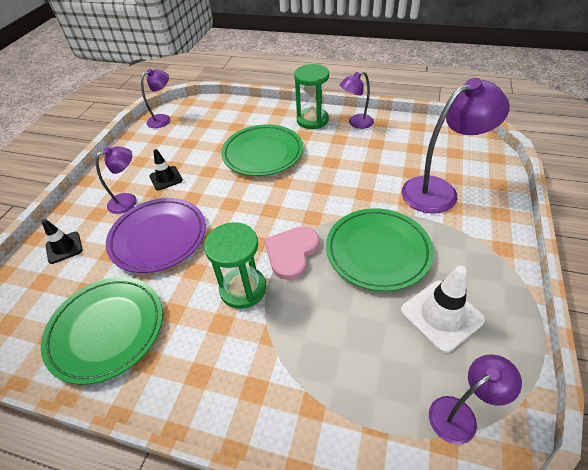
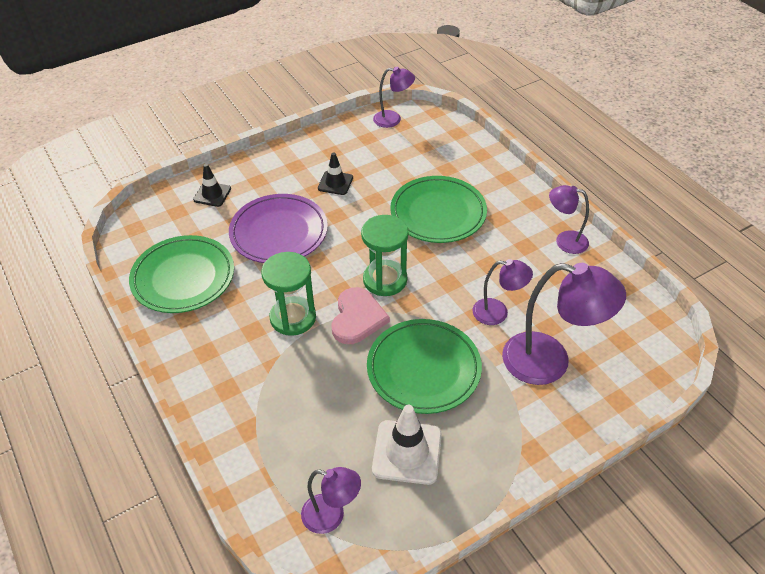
camera: 40 degrees right, 0 degrees up
(128, 201) = (289, 184): purple lamp -> purple lamp (498, 313)
(291, 252) = (357, 318): pink heart -> pink heart turned 120 degrees clockwise
(312, 120) = (526, 208): green hourglass -> green hourglass (385, 280)

